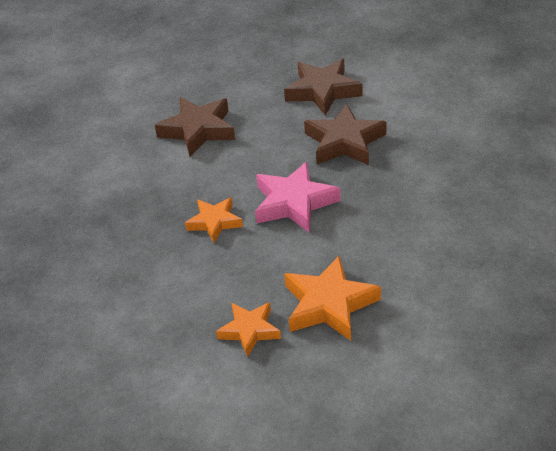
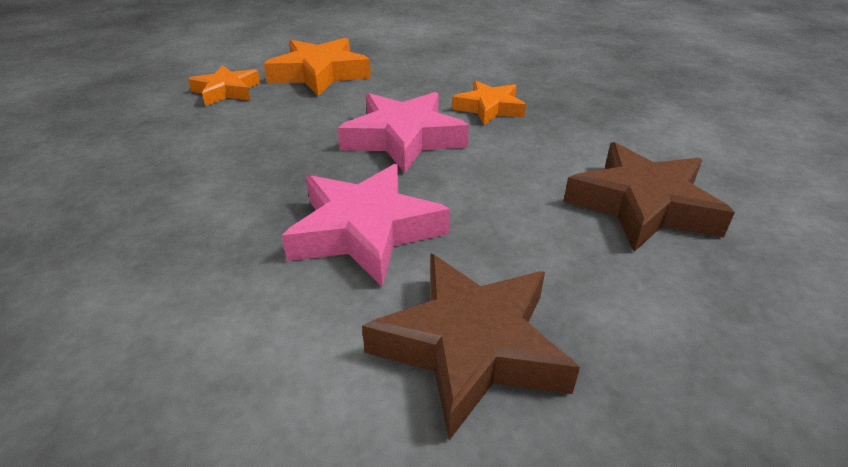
camera: 155 degrees right, 5 degrees down
(249, 330) = (387, 54): orange star -> orange star (226, 91)
(344, 142) = (365, 231): brown star -> pink star

